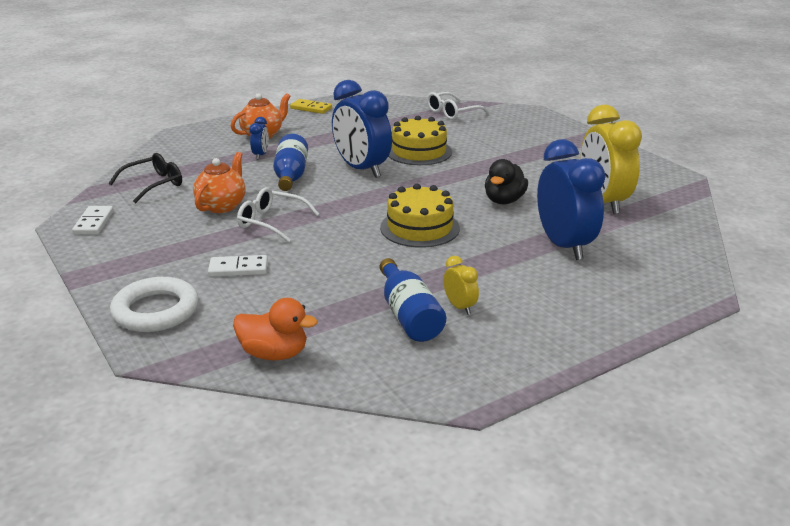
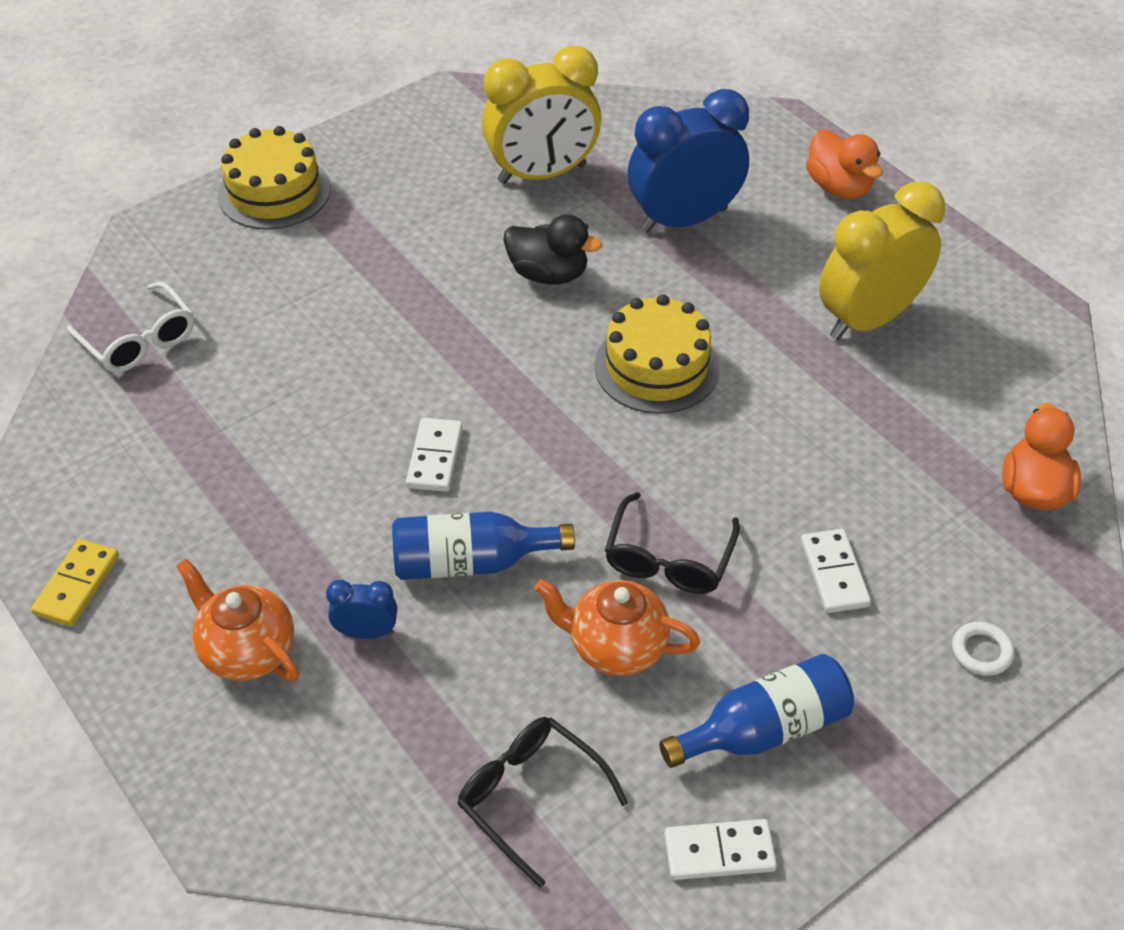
camera: 95 degrees left, 20 degrees up
(156, 311) = (981, 651): white ring -> white ring, size x0.46
(271, 222) = (668, 558): white glasses -> black glasses
(362, 169) = (434, 457): blue clock -> white domino
(409, 316) = (903, 366): blue bottle -> blue bottle (764, 729)
(419, 152) = (349, 381): yellow cake -> yellow cake (274, 192)
(459, 307) = (868, 319): yellow clock -> yellow clock, size x2.24
(618, 312) = (839, 187): none -> orange duck

